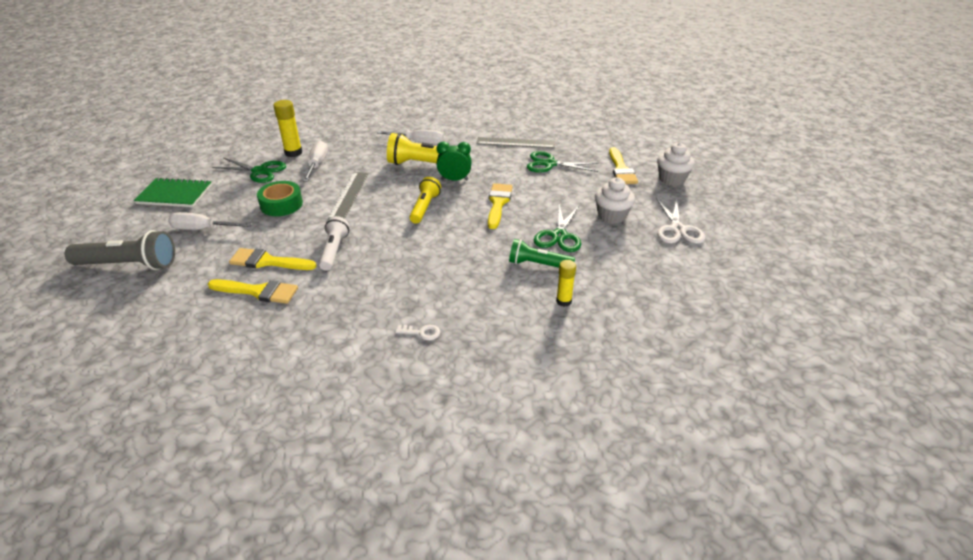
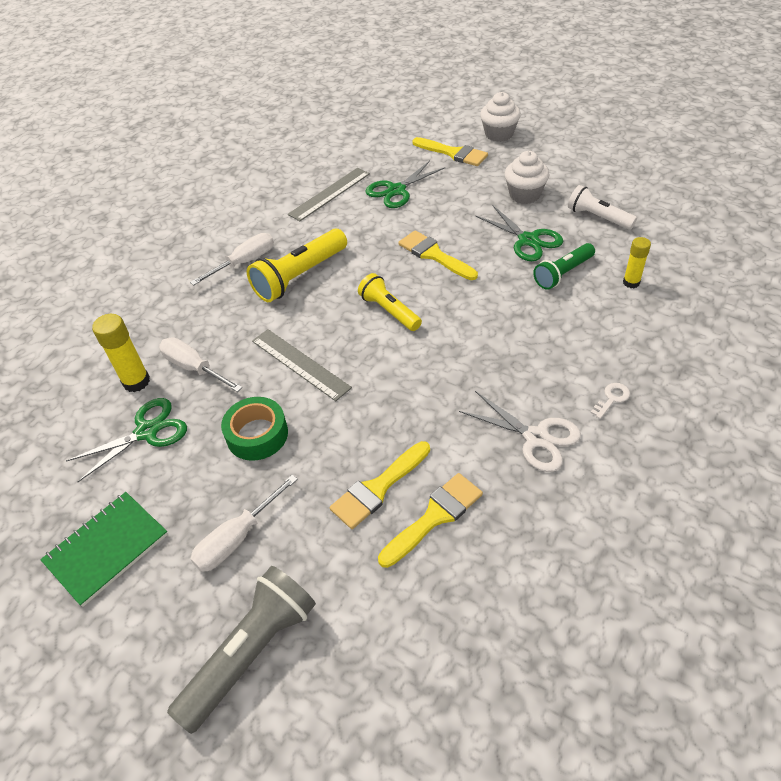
camera: 50 degrees left, 10 degrees up
(334, 251) = (408, 418): white flashlight -> white flashlight (598, 217)
(454, 179) = (356, 267): green clock -> none
(677, 229) = (578, 169): white scissors -> white scissors (536, 437)

